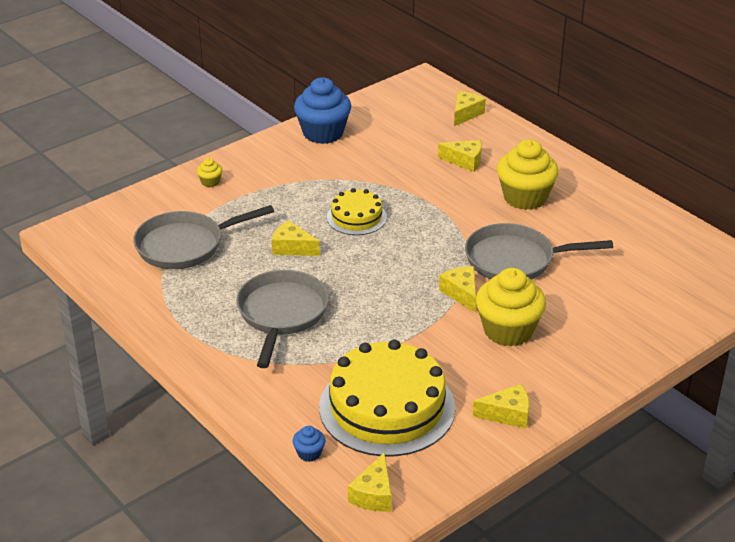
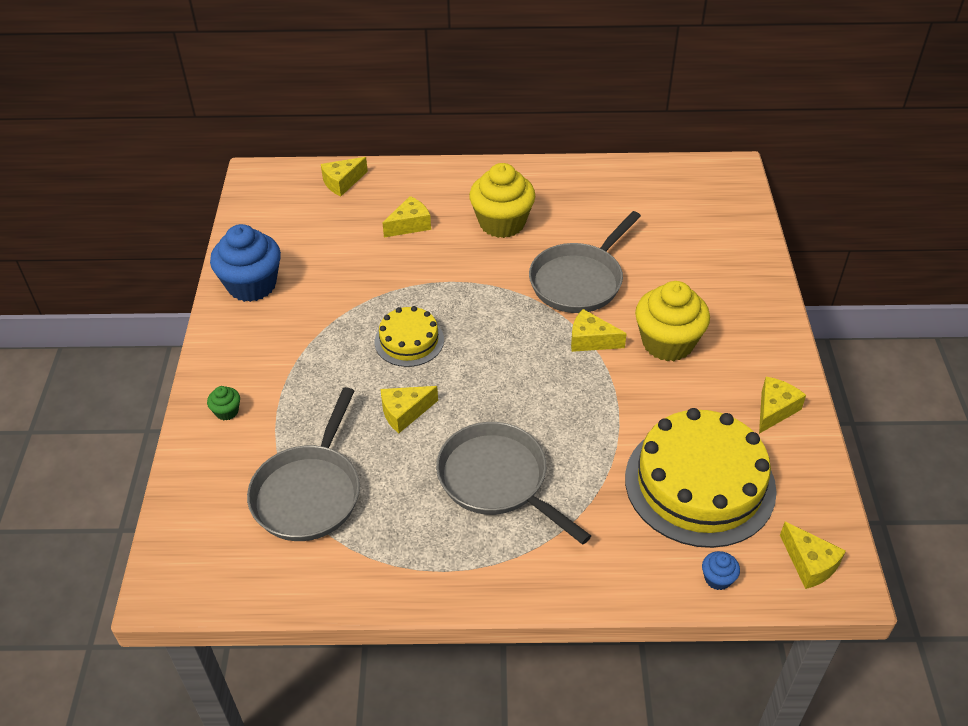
camera: 50 degrees left, 10 degrees up
(210, 182) = (227, 411): yellow cupcake -> green cupcake
(465, 114) = (342, 182): yellow cheese -> yellow cheese turned 105 degrees counterclockwise

